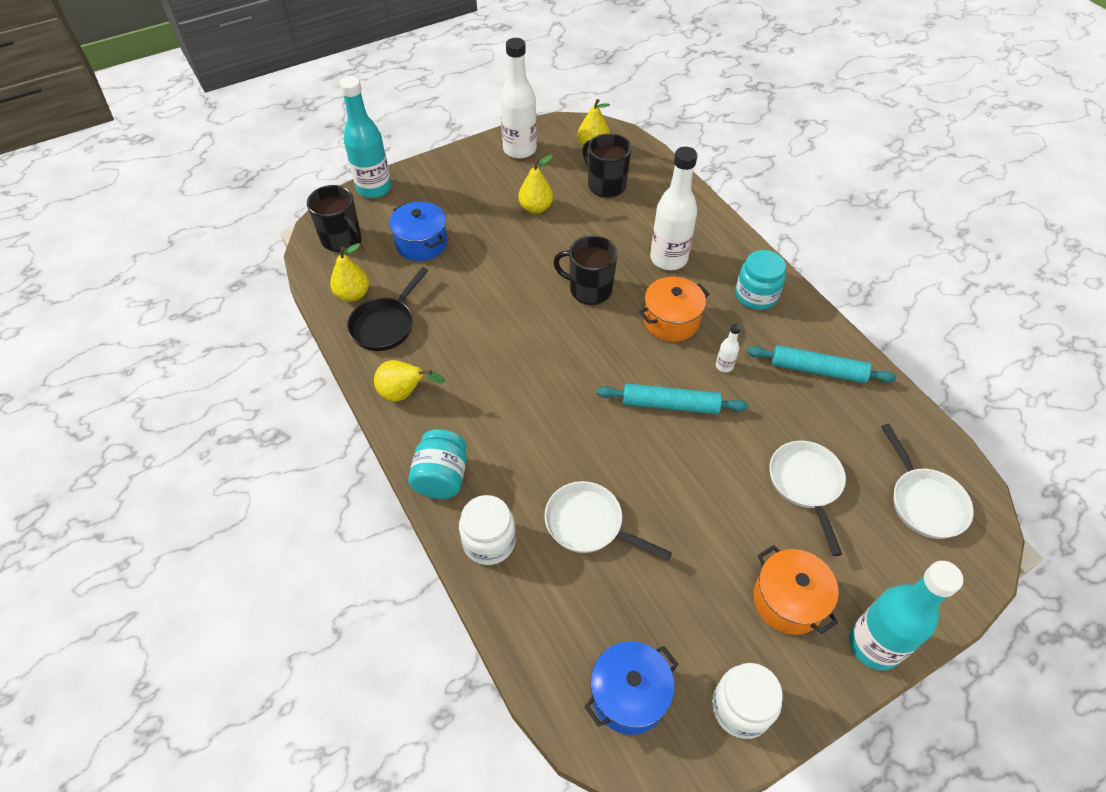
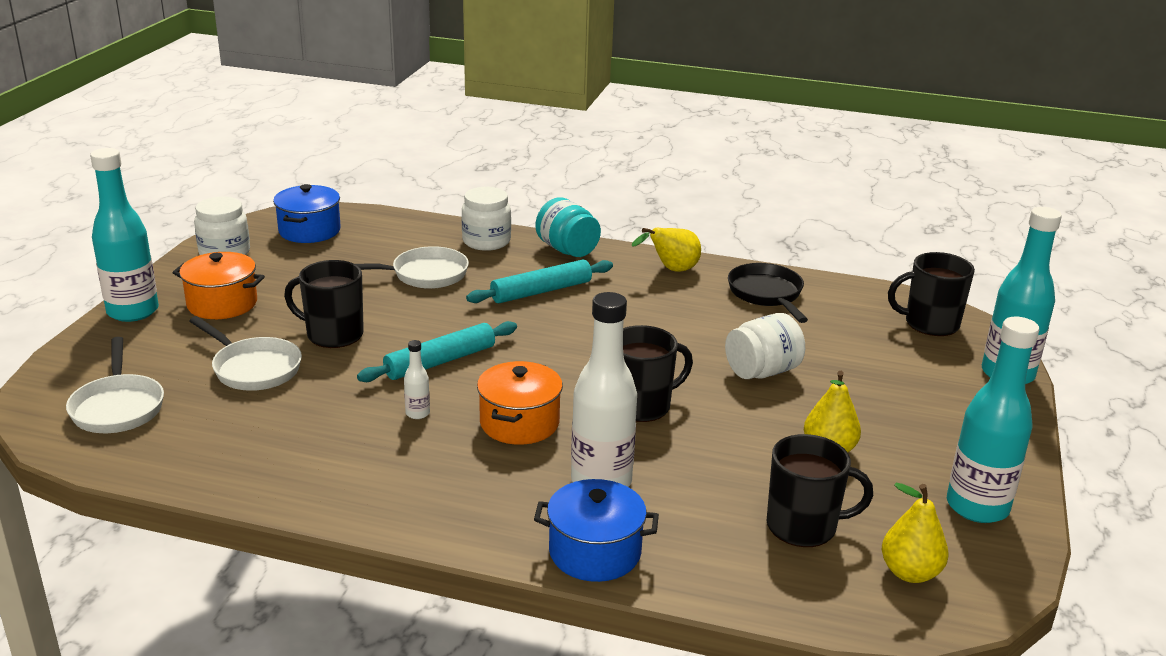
camera: 135 degrees right, 25 degrees down
(353, 294) = (833, 298): yellow pear -> none
(421, 243) = (863, 357): blue pot -> blue pot (595, 552)
(491, 269) = (762, 372): none -> white jar
(519, 149) = (977, 507): white bottle -> turquoise bottle
(722, 488) = (333, 334): none -> black mug
(756, 295) = (449, 498): turquoise jar -> none
(817, 370) = (307, 460): turquoise rolling pin -> turquoise rolling pin (541, 291)
(924, 502) = (118, 407): white pan -> white pan turned 135 degrees counterclockwise

